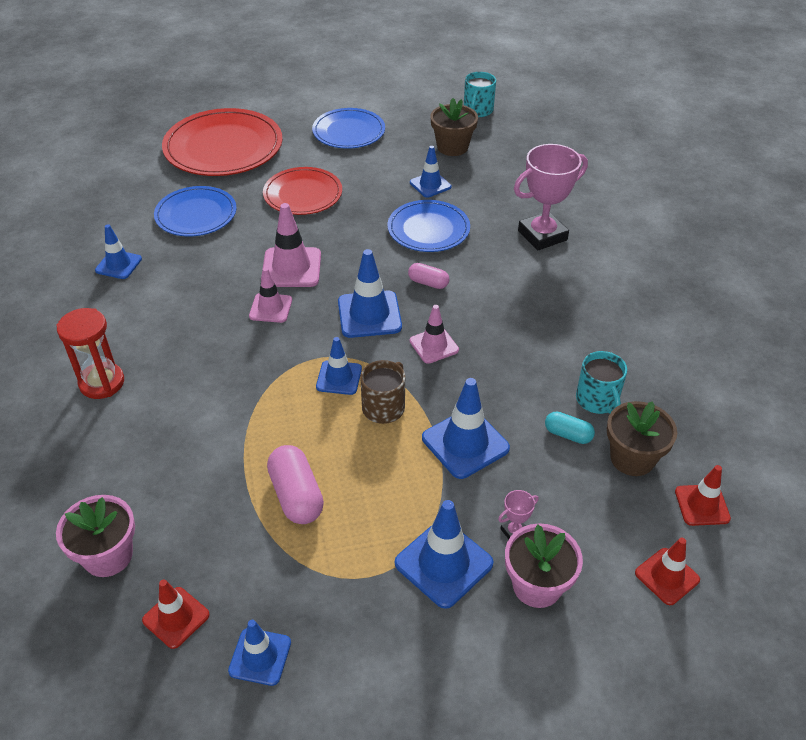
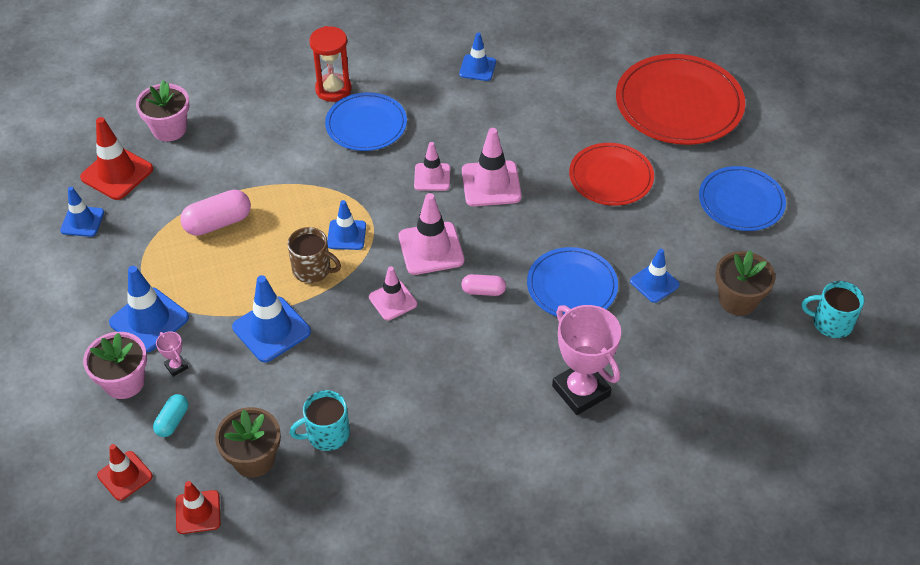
camera: 85 degrees right, 5 degrees up
(176, 617) = (117, 173): red traffic cone -> red traffic cone, size x1.56
(196, 214) = (560, 104): blue plate -> blue plate (366, 125)
(369, 314) = (431, 248): blue traffic cone -> pink traffic cone
(428, 283) = (483, 291): pink capsule -> pink capsule turned 75 degrees clockwise
(568, 434) = (282, 408): turquoise capsule -> turquoise capsule (172, 421)

